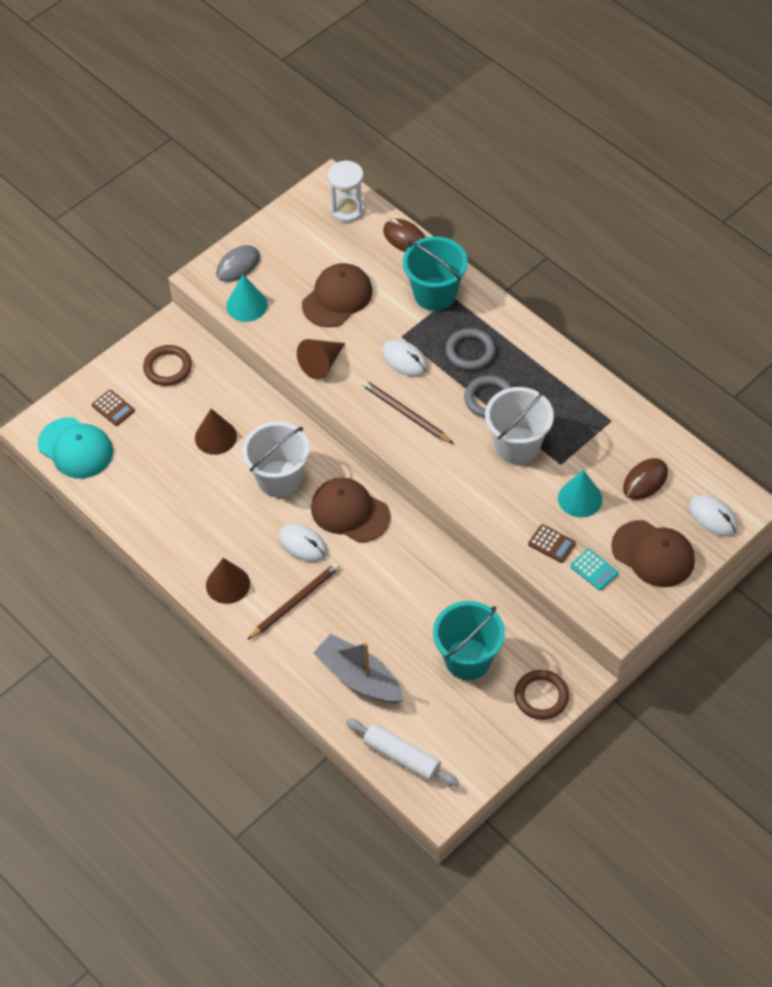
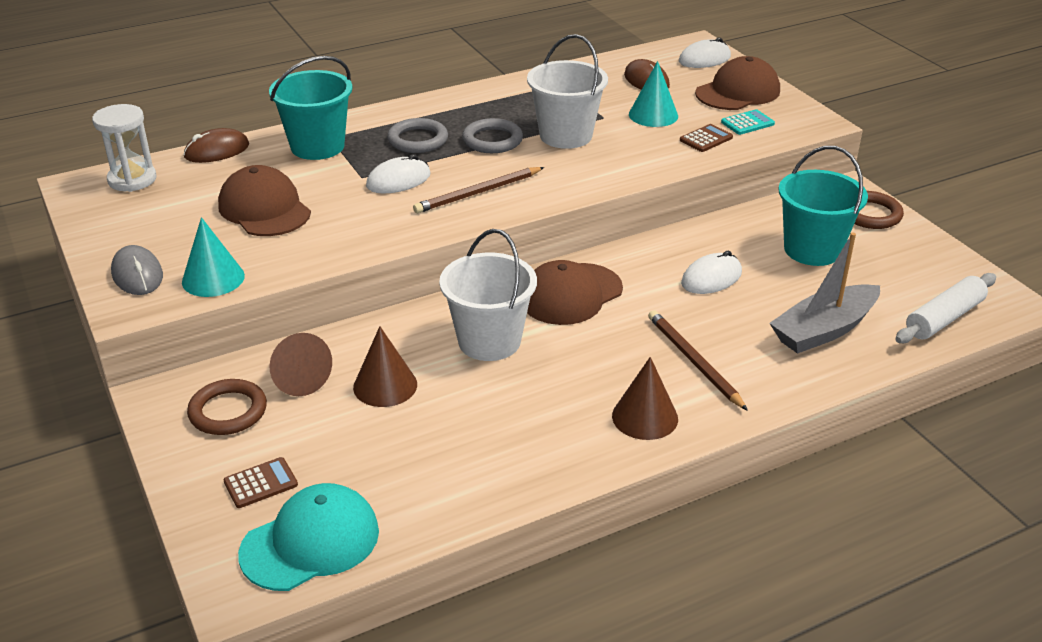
camera: 75 degrees left, 20 degrees down
(302, 544) = (604, 340): white mouse -> white mouse (711, 278)
(321, 364) = (360, 237): brown cone -> brown cone (297, 377)

